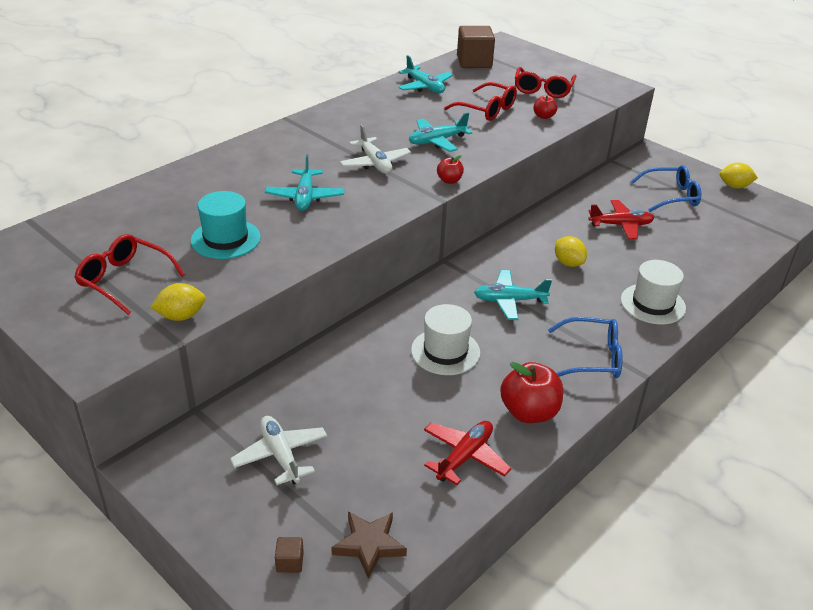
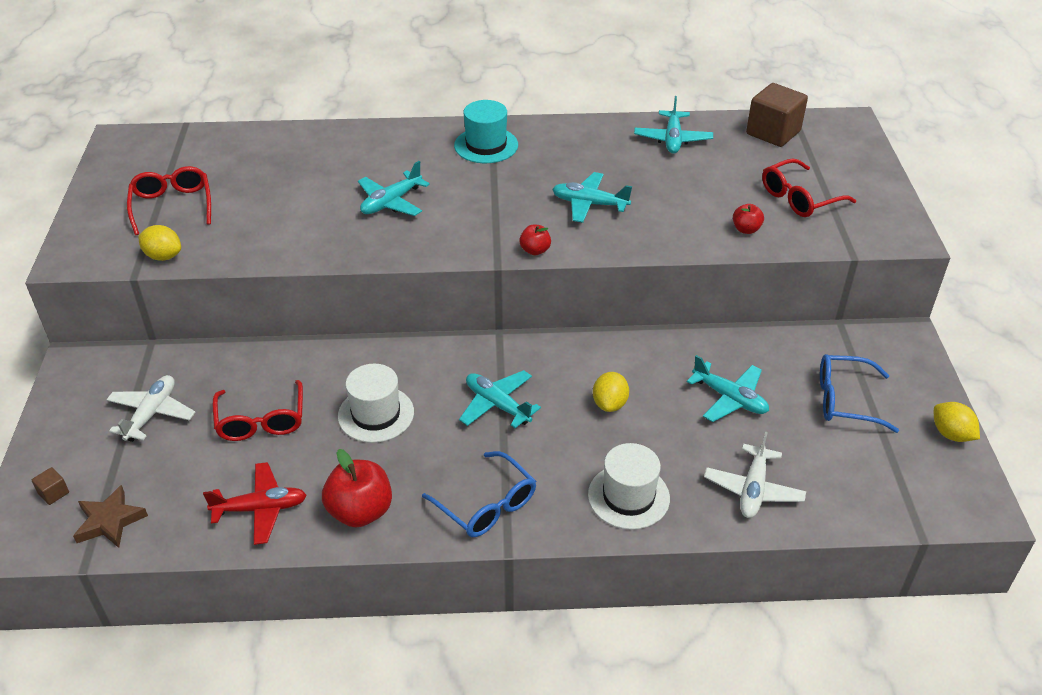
camera: 45 degrees right, 5 degrees up
(225, 239) = (280, 209): turquoise hat -> turquoise hat (486, 145)
(375, 163) = (497, 199): white plane -> white plane (753, 489)
(486, 109) = (696, 193): red glasses -> red glasses (261, 421)
(620, 225) = (729, 398): red plane -> turquoise plane
(671, 196) = (845, 400): blue glasses -> blue glasses turned 150 degrees clockwise

